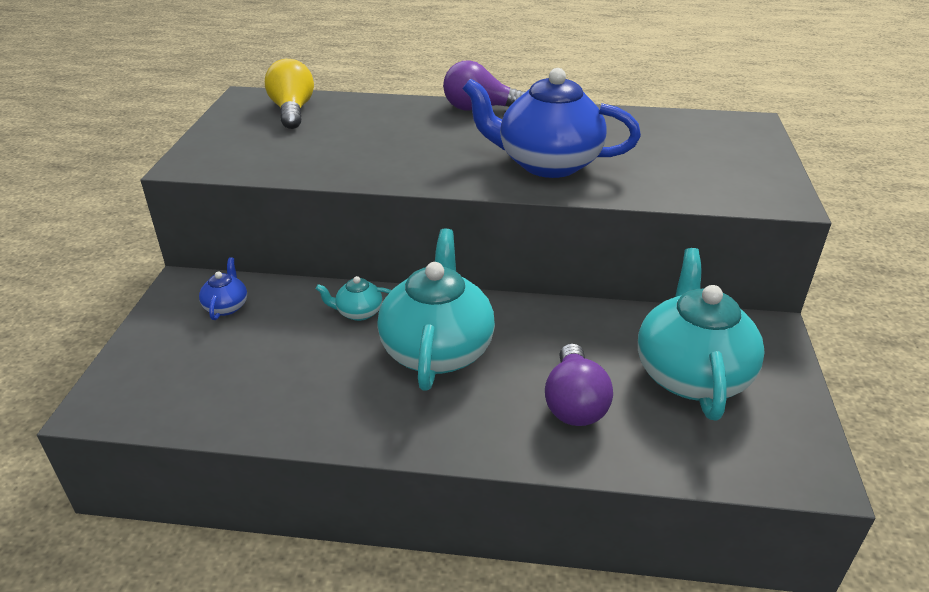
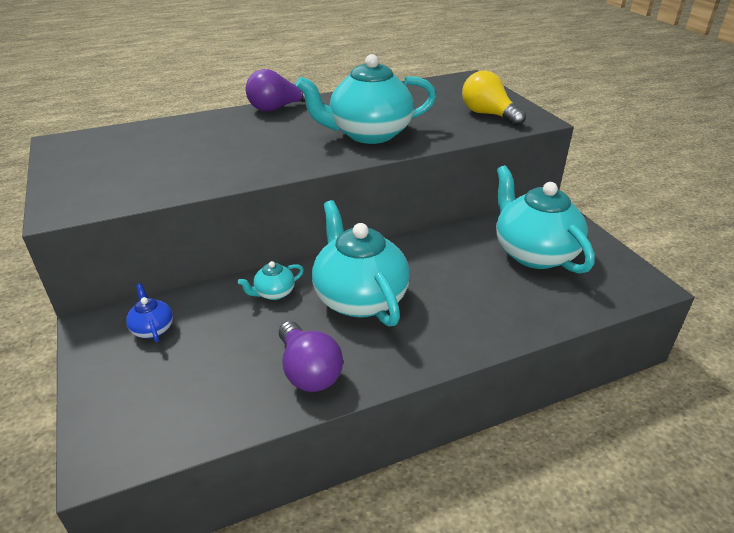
camera: 30 degrees left, 0 degrees up
(292, 111) = (118, 144): yellow light bulb -> yellow light bulb (488, 114)
(547, 164) = (369, 134): blue teapot -> turquoise teapot
(574, 403) = (483, 298): purple light bulb -> purple light bulb (308, 371)

